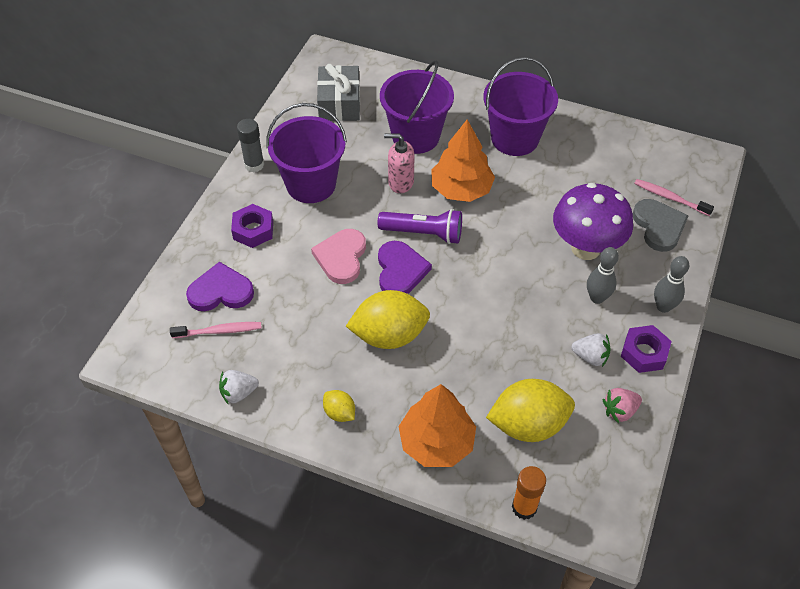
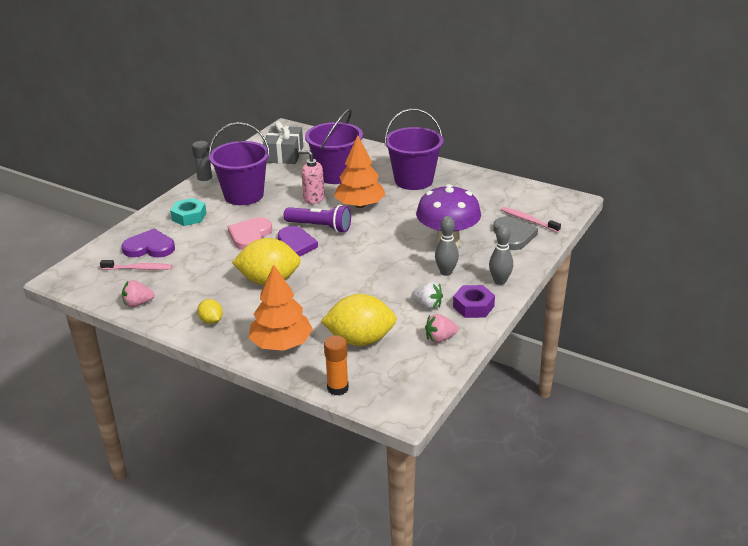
camera: 10 degrees right, 20 degrees down
(239, 393) = (138, 303): white strawberry -> pink strawberry
(253, 230) = (189, 216): purple nut -> turquoise nut

